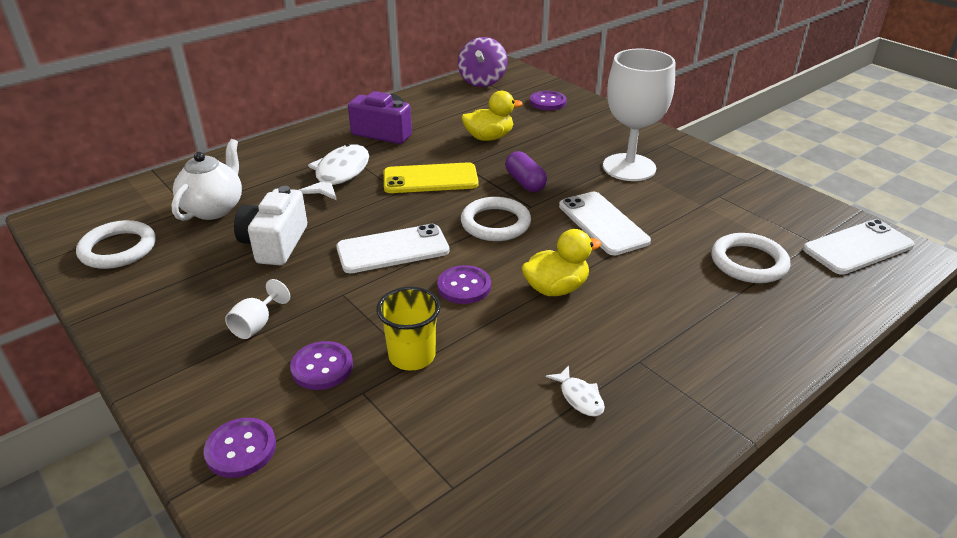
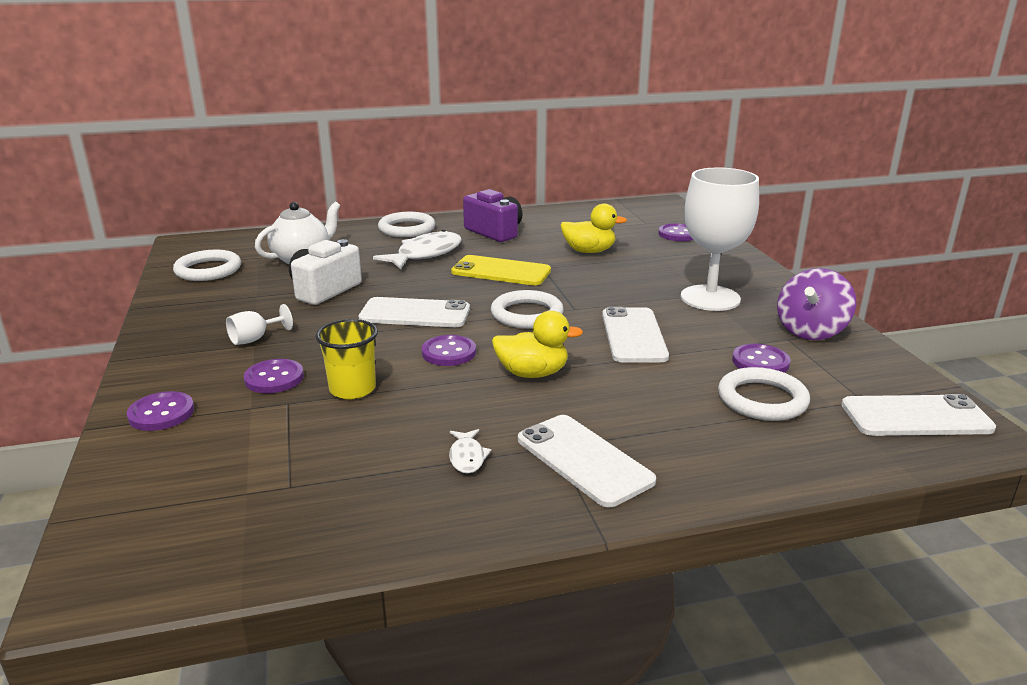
camera: 25 degrees right, 10 degrees down
(293, 146) = (407, 229): none -> white ring
(482, 81) = (628, 209): purple spinning top -> purple spinning top (811, 331)
(525, 182) = (588, 290): purple capsule -> none
(672, 367) = (584, 460): none -> white phone
(718, 225) = (760, 362): none -> purple button

